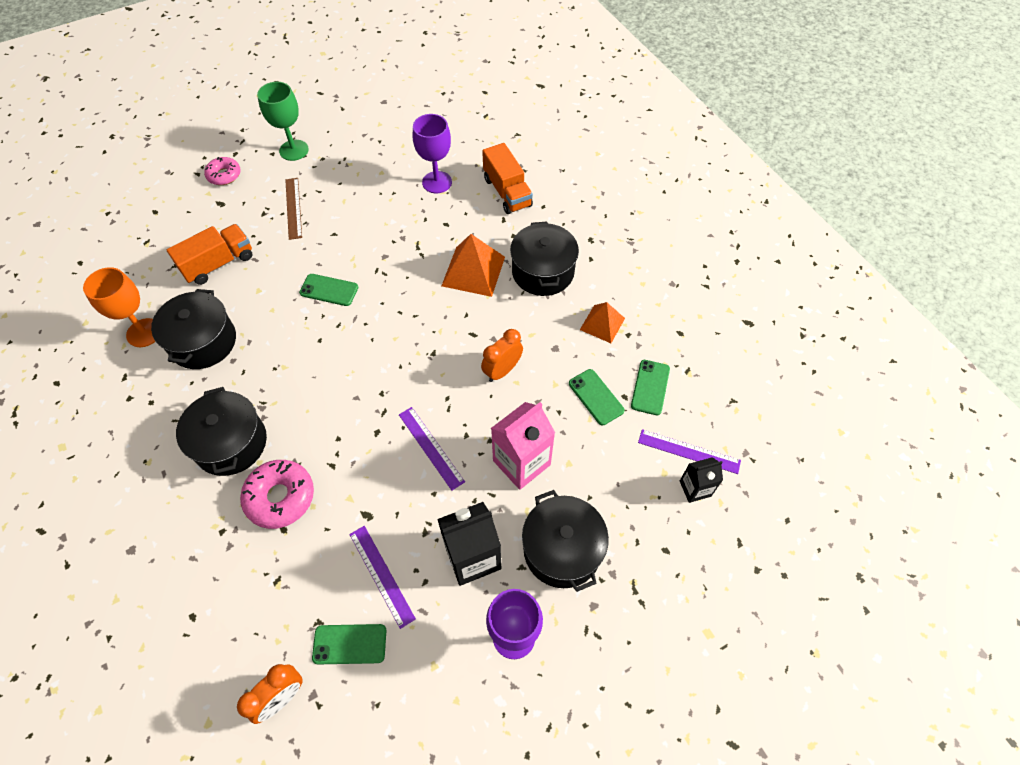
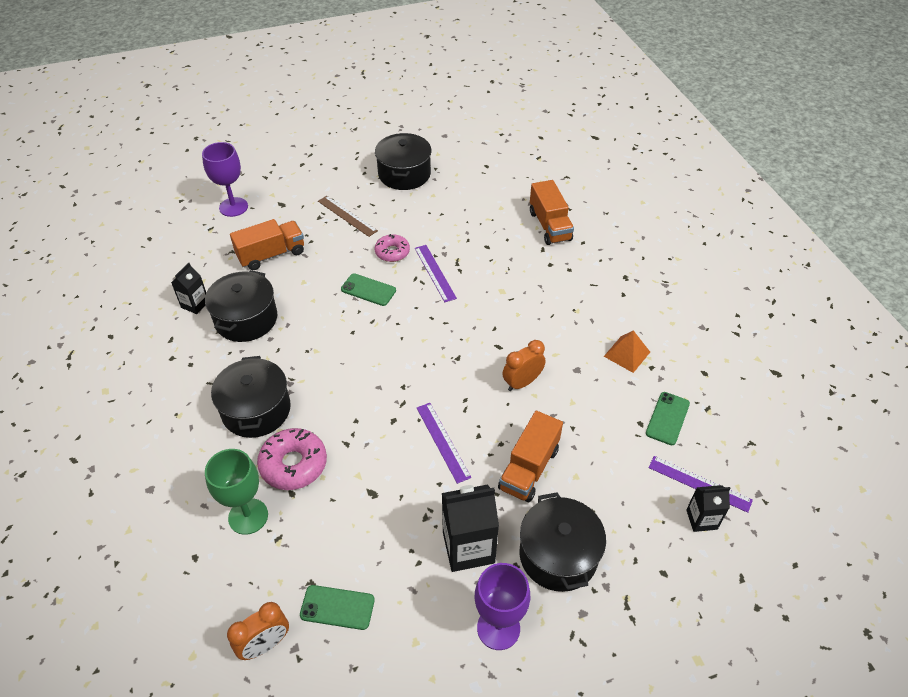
camera: 10 degrees right, 10 degrees down
(144, 333) = (195, 304): orange goblet -> black carton
(224, 175) = (289, 181): pink donut -> pink donut (392, 252)
(293, 208) = (347, 216): brown ruler -> brown ruler turned 45 degrees counterclockwise
(294, 150) = (355, 167): green goblet -> green goblet (248, 516)
(381, 575) = (377, 550): purple ruler -> purple ruler (435, 273)
(437, 182) = (484, 209): purple goblet -> purple goblet (233, 207)
(473, 271) = (507, 291): orange pyramid -> none
(521, 462) = (529, 468): pink carton -> orange truck
(543, 272) = (574, 300): black pot -> black pot (404, 174)
(596, 397) = (611, 419): green phone -> none

